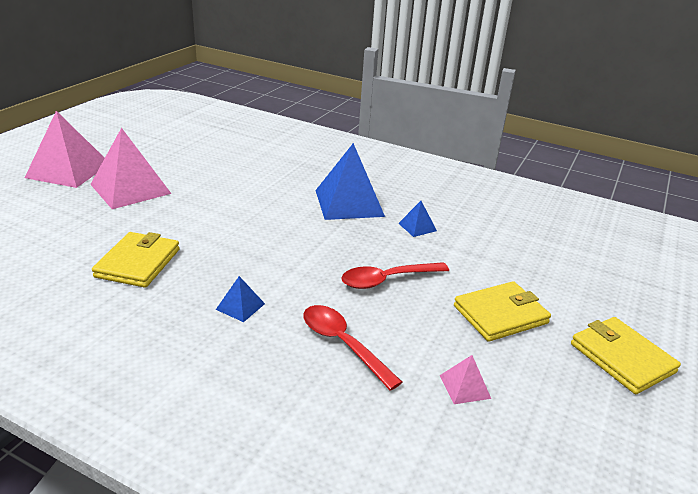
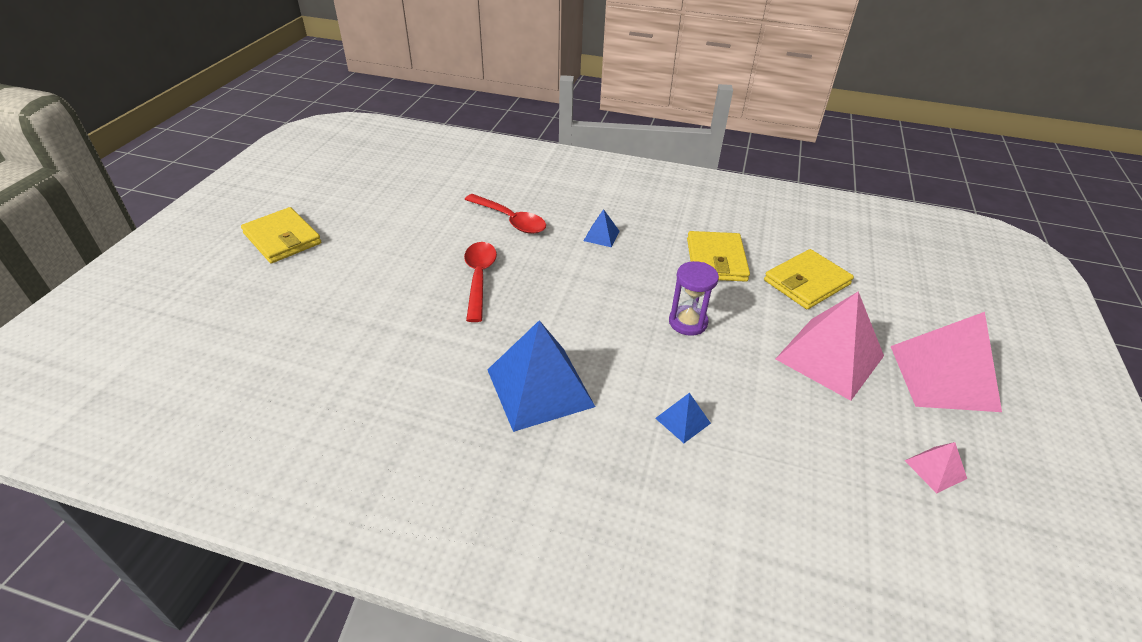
camera: 170 degrees right, 10 degrees up
(215, 221) = (688, 322): none -> purple hourglass
(387, 280) = (479, 278): red spoon -> red spoon turned 60 degrees counterclockwise
(417, 227) = (444, 358): blue pyramid -> blue pyramid (683, 420)
(465, 386) = (419, 206): pink pyramid -> pink pyramid (935, 469)
(500, 314) = (374, 260): yellow wallet -> yellow wallet (806, 282)

